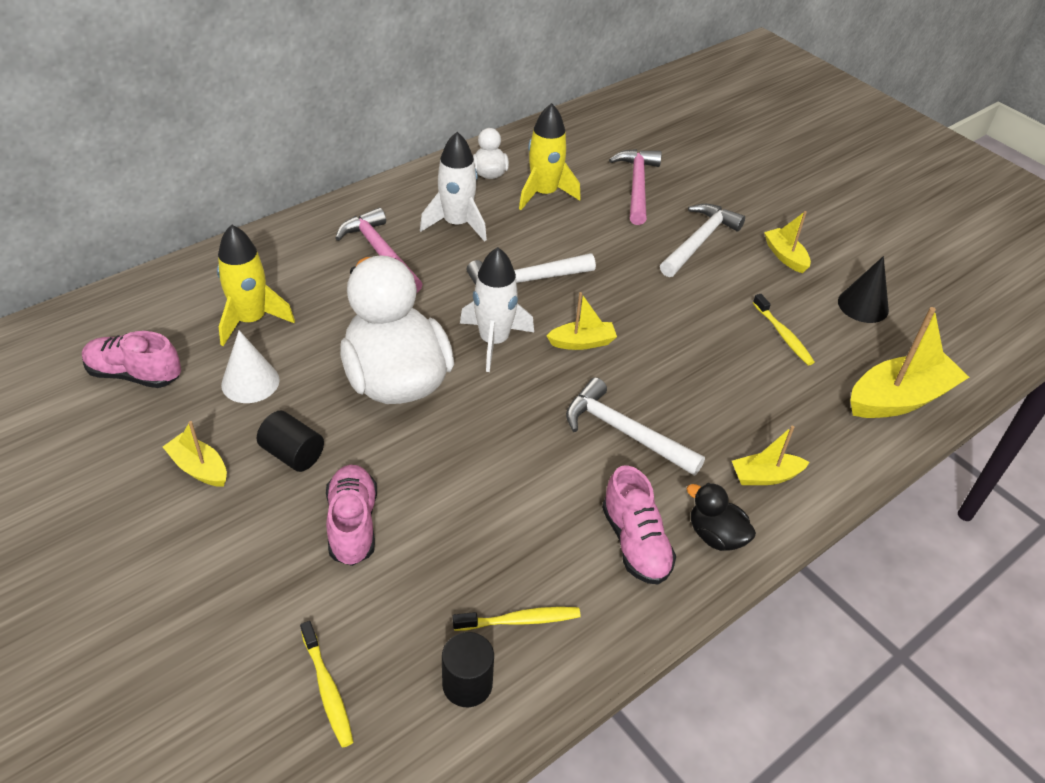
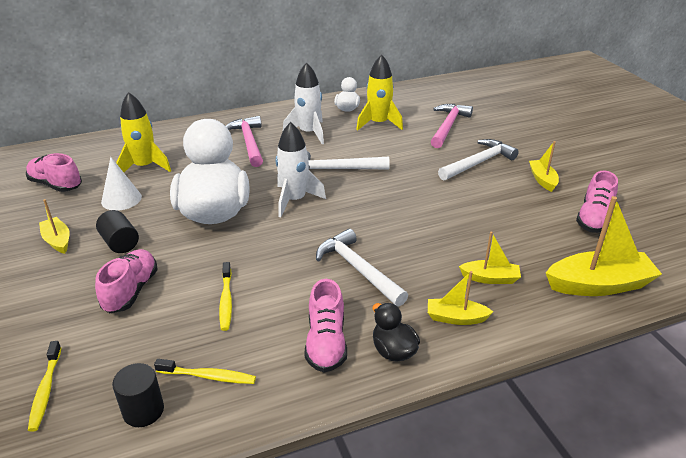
camera: 20 degrees right, 10 degrees down
(582, 342) = (357, 210): yellow boat -> yellow boat (490, 278)
(783, 335) = (517, 228): yellow toothbrush -> yellow toothbrush (226, 300)
(863, 305) = (594, 218): black cone -> pink shoe

